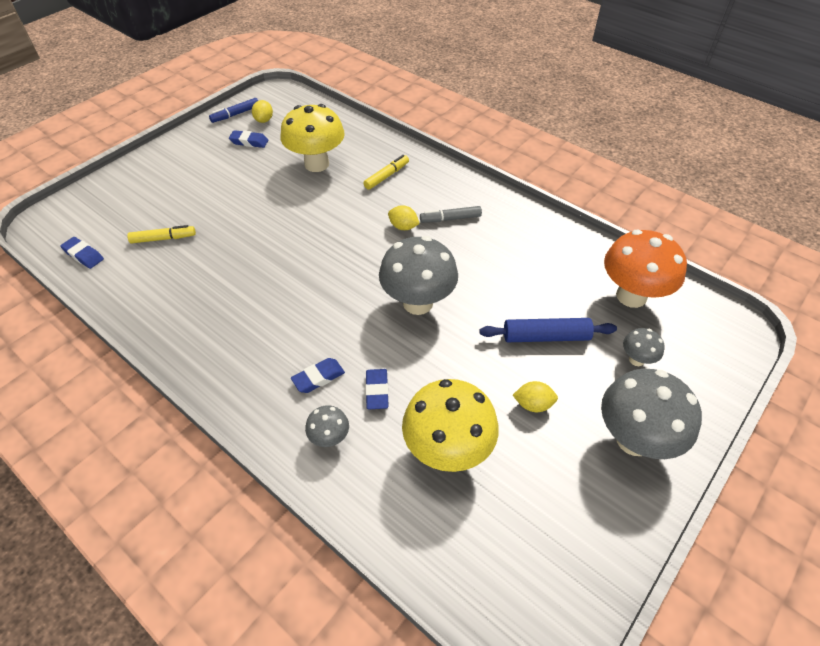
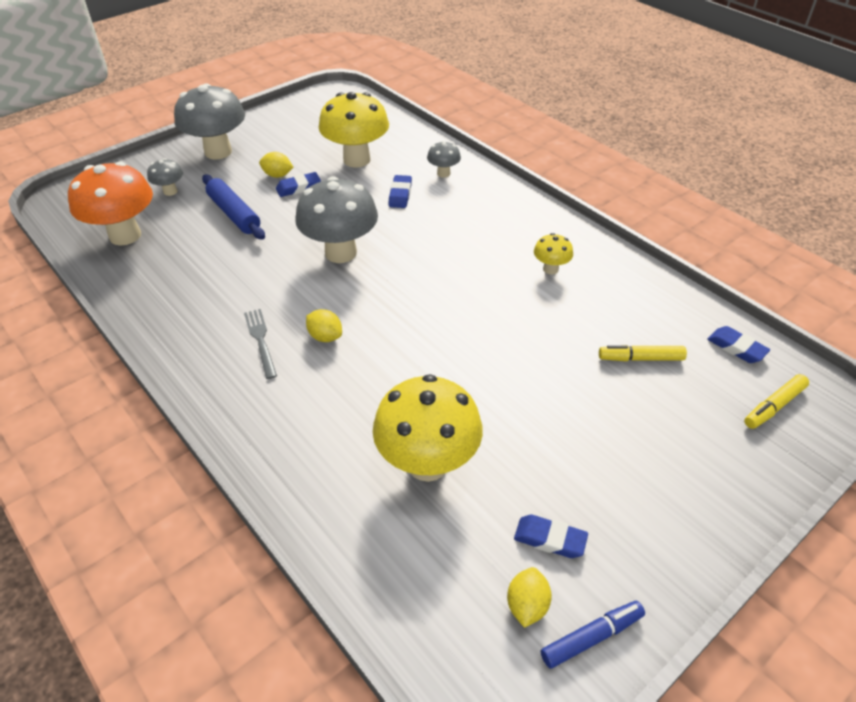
camera: 170 degrees left, 5 degrees down
(217, 310) = (550, 269): none -> yellow mushroom
(318, 378) = (449, 207): blue eraser -> blue eraser (298, 188)
(387, 176) = (320, 422): yellow marker -> yellow marker (773, 406)
(450, 219) = (260, 340): grey marker -> grey fork
(546, 336) = (234, 214): blue rolling pin -> blue rolling pin turned 45 degrees clockwise

